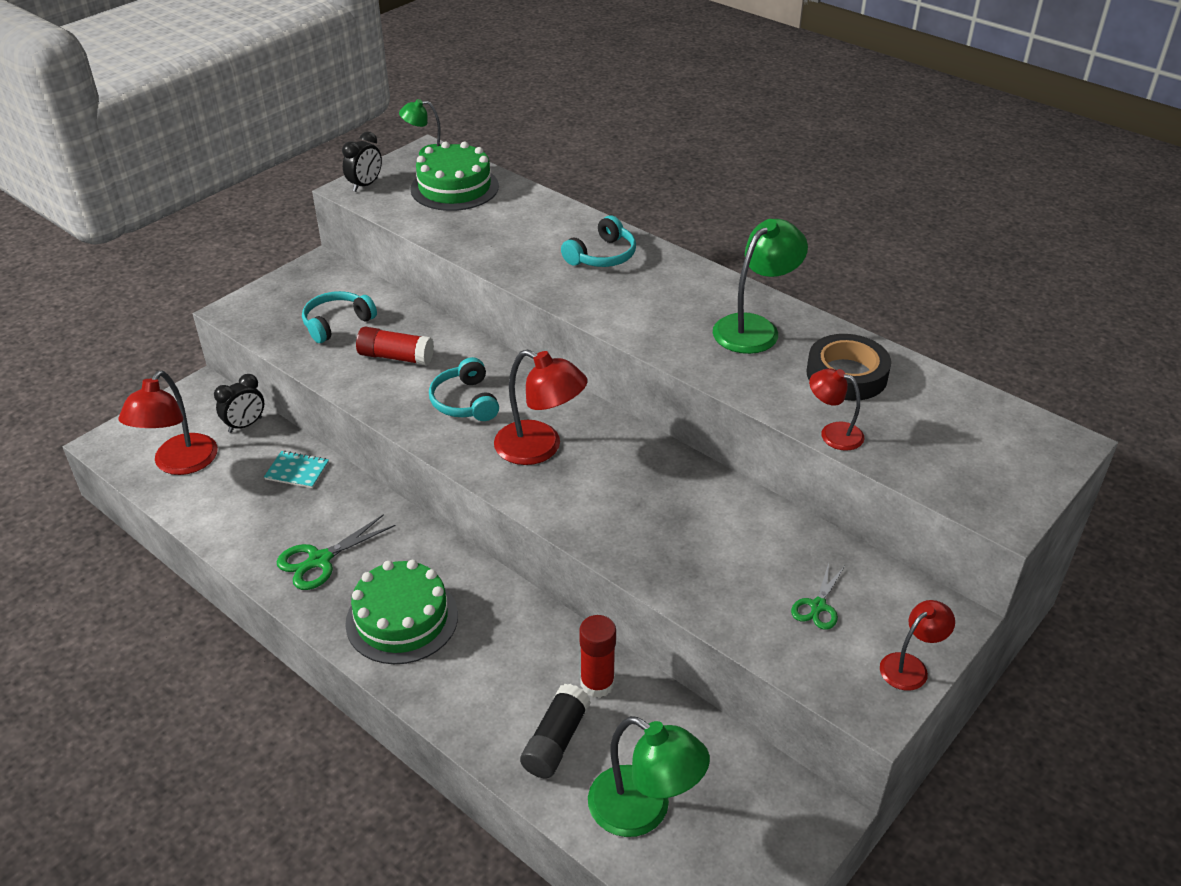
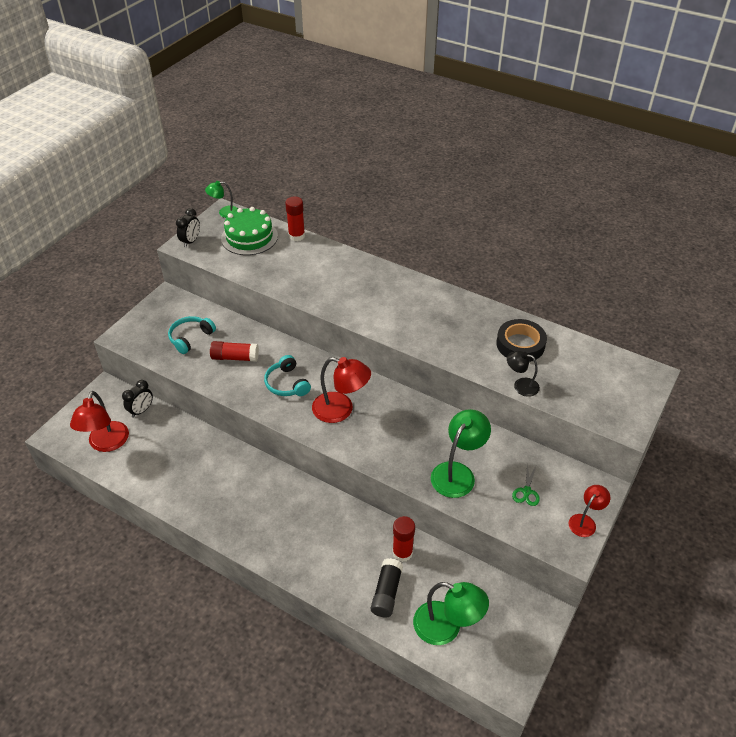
camera: 10 degrees left, 5 degrees up
(297, 471) = (184, 438): turquoise notebook -> none
(320, 560) = (215, 497): green scissors -> none
(402, 619) = (276, 529): green cake -> none
(527, 192) = (296, 236): none -> red glue stick
(602, 256) = (355, 278): turquoise headphones -> none
(754, 328) = (459, 318): green lamp -> green lamp (457, 473)
(833, 433) = (520, 386): red lamp -> black lamp

